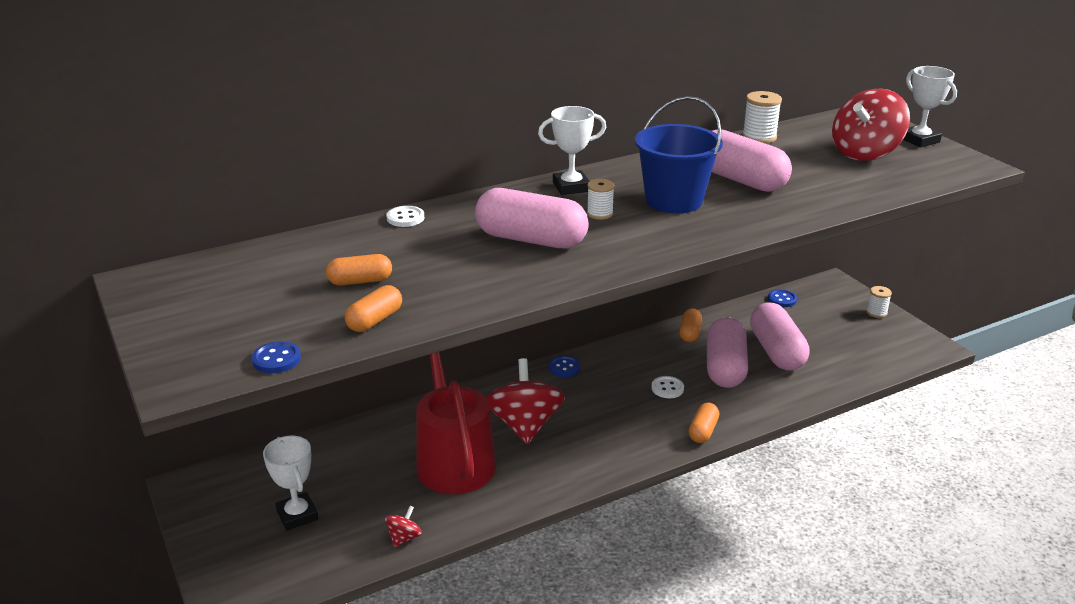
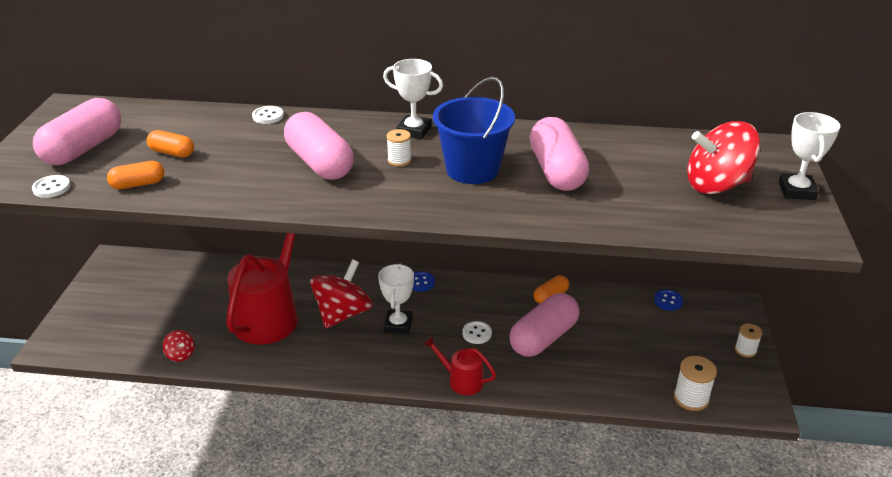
camera: 35 degrees right, 5 degrees up
(276, 359) = (51, 188): blue button -> white button
(297, 515) = (143, 308): white trophy -> white trophy (398, 325)
(404, 538) = (180, 354): red spinning top -> red spinning top turned 75 degrees clockwise
(703, 431) = (461, 380): orange capsule -> red watering can
(759, 137) = (638, 137): white spool -> white spool (691, 398)
(776, 351) = (605, 344): pink capsule -> pink capsule (83, 148)

